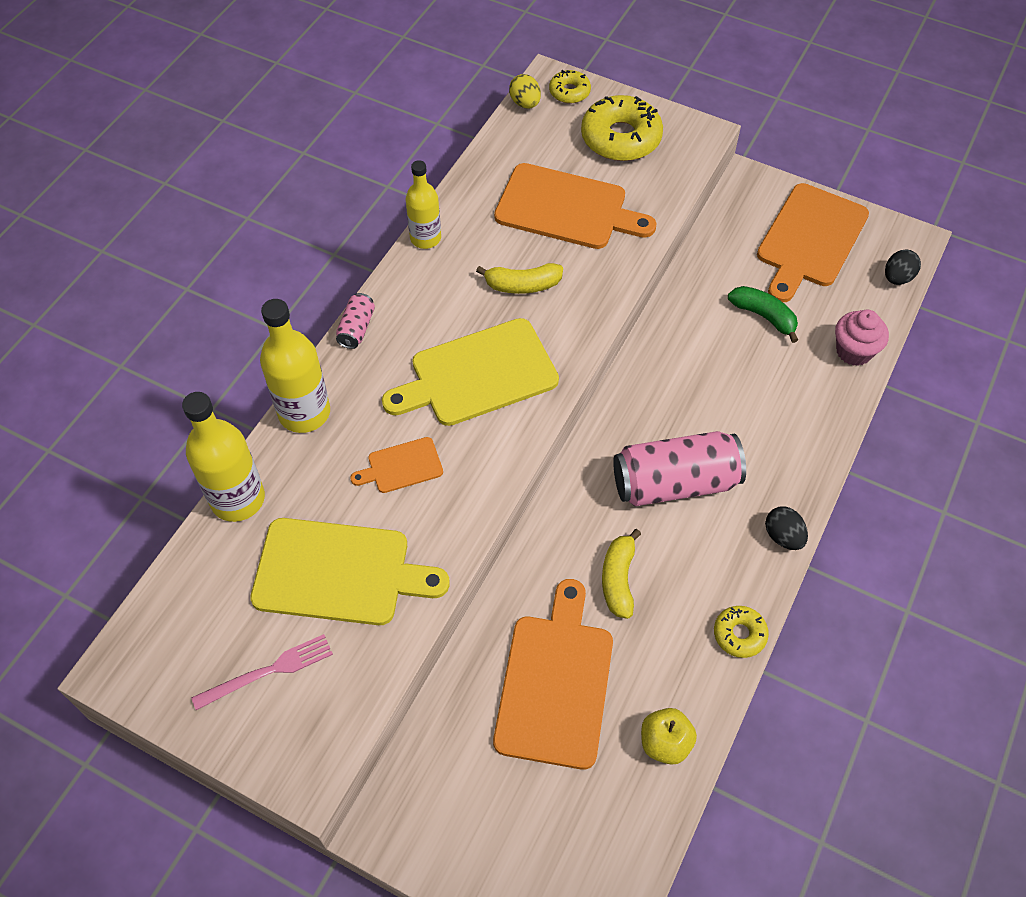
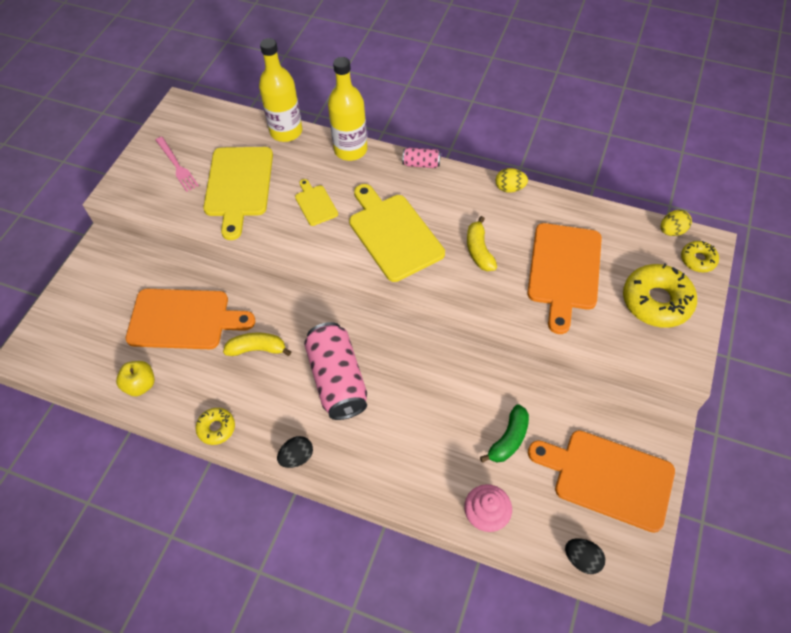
camera: 85 degrees right, 0 degrees up
(401, 466) = (315, 203): orange cutting board -> yellow cutting board
(425, 238) = (509, 188): yellow bottle -> yellow egg

